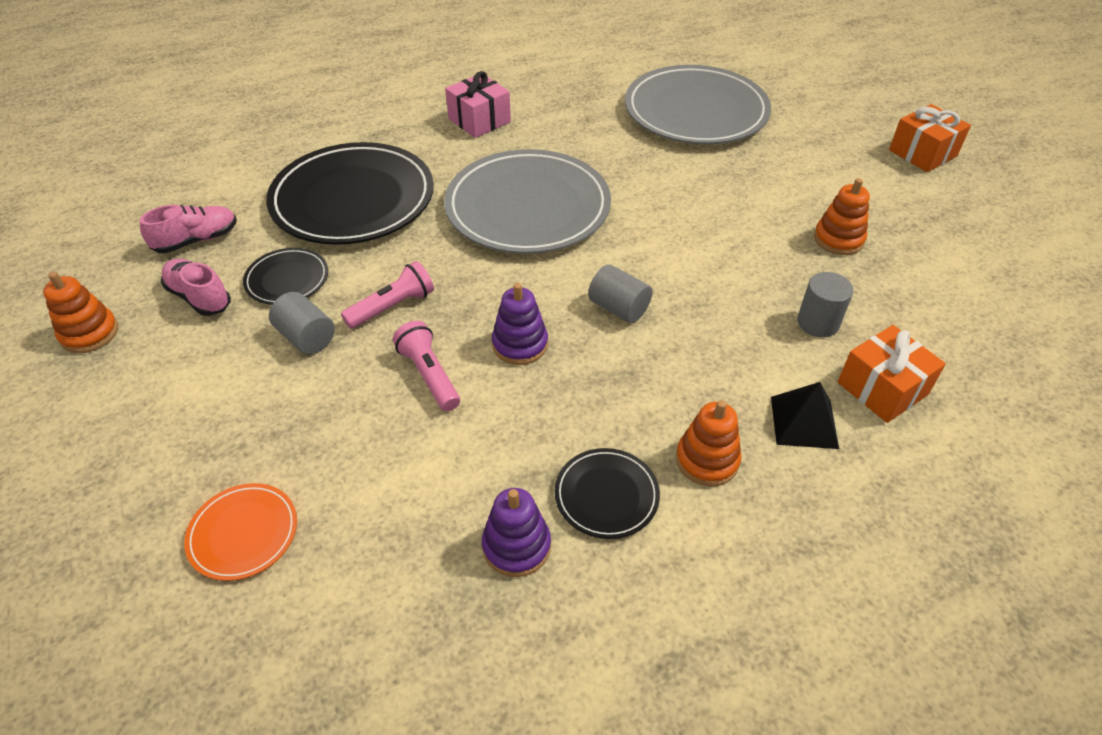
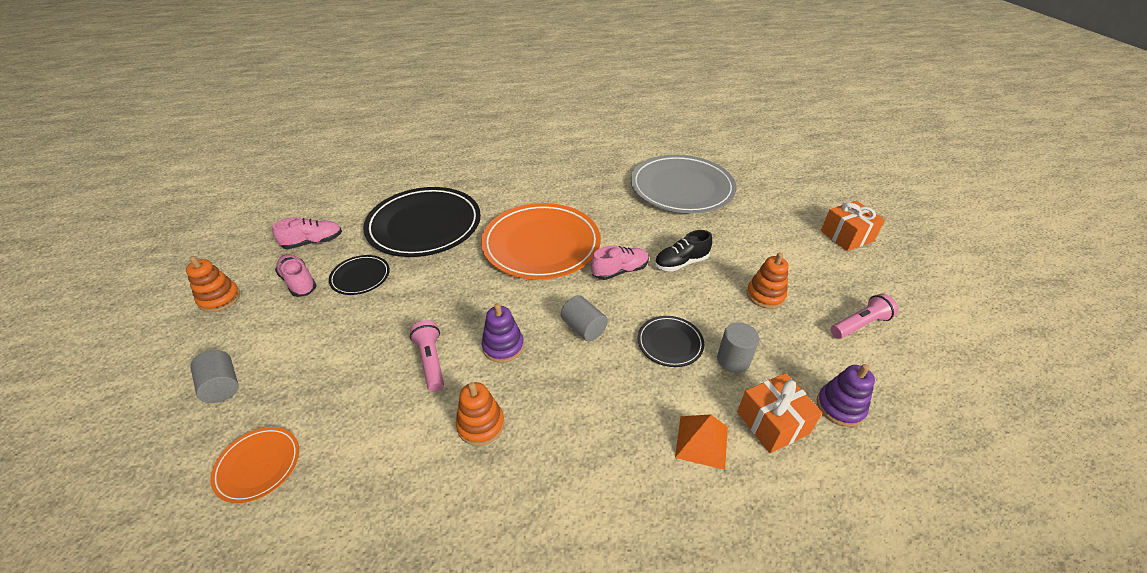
camera: 10 degrees right, 5 degrees down
(306, 337) = (357, 320): grey cylinder -> grey cylinder (222, 386)
(392, 307) = (423, 306): pink flashlight -> pink flashlight (859, 325)
(479, 120) = (527, 180): pink gift -> none
(516, 546) = (448, 511): purple stacking toy -> purple stacking toy (840, 407)
(528, 207) = (541, 245): grey plate -> orange plate
(606, 495) = (529, 479): black plate -> black plate (670, 343)
(644, 230) = (619, 271): none -> pink shoe
(707, 460) = (616, 462): orange stacking toy -> orange stacking toy (481, 425)
(721, 210) = (681, 263): none -> black shoe
(804, 422) = (701, 441): black pyramid -> orange pyramid

